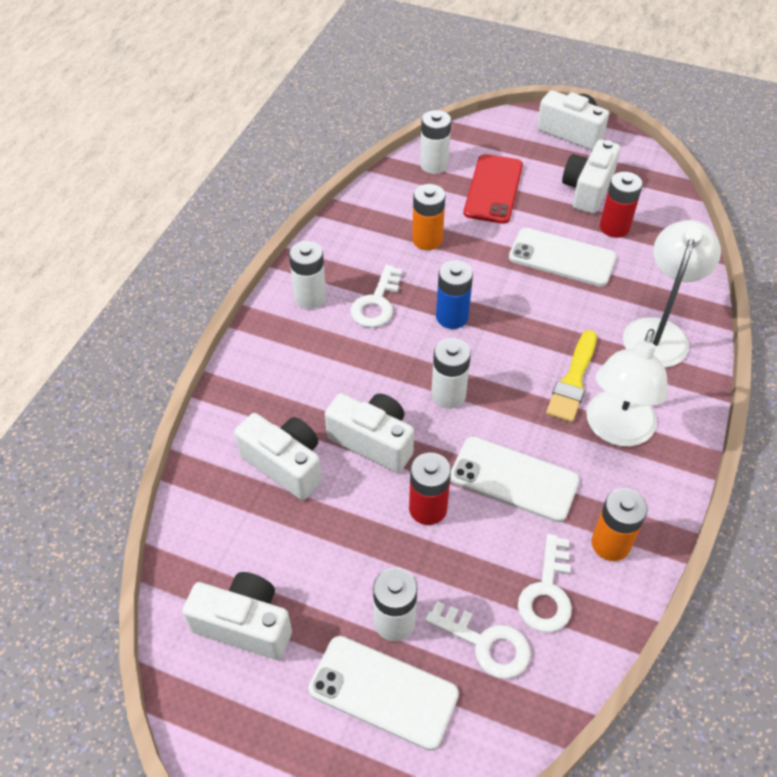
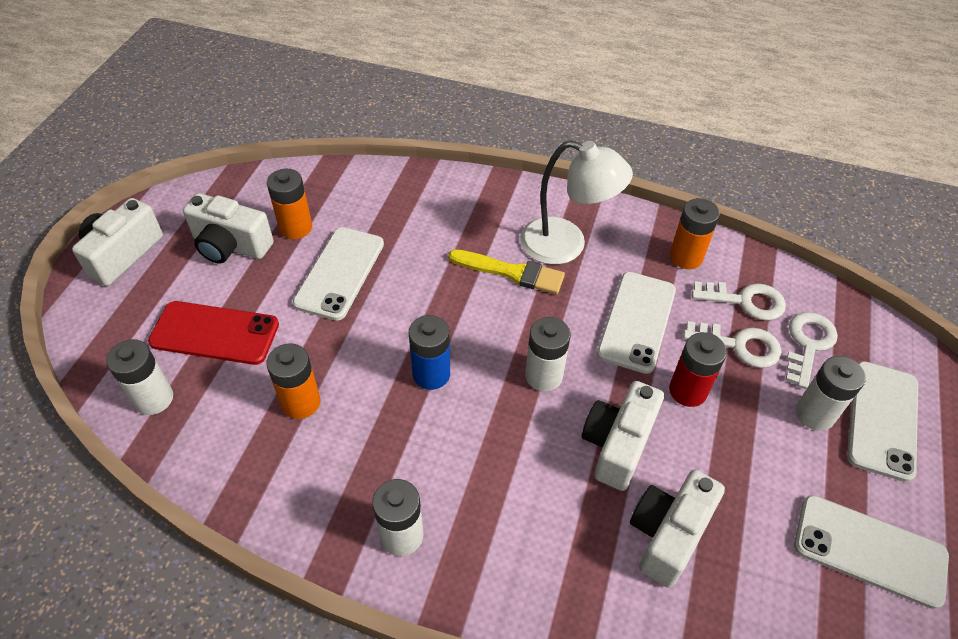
camera: 95 degrees left, 0 degrees up
(244, 625) = (869, 550): white camera -> white phone
(376, 303) = (411, 454): white key -> white key (739, 345)
(614, 227) = (296, 227): red battery -> orange battery
(658, 332) = (444, 207): white lamp -> none

